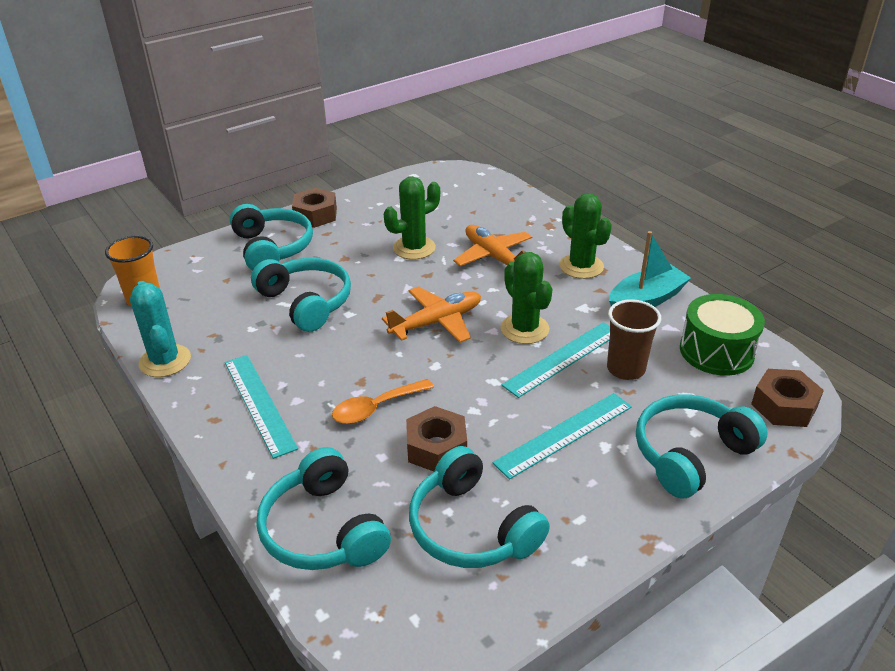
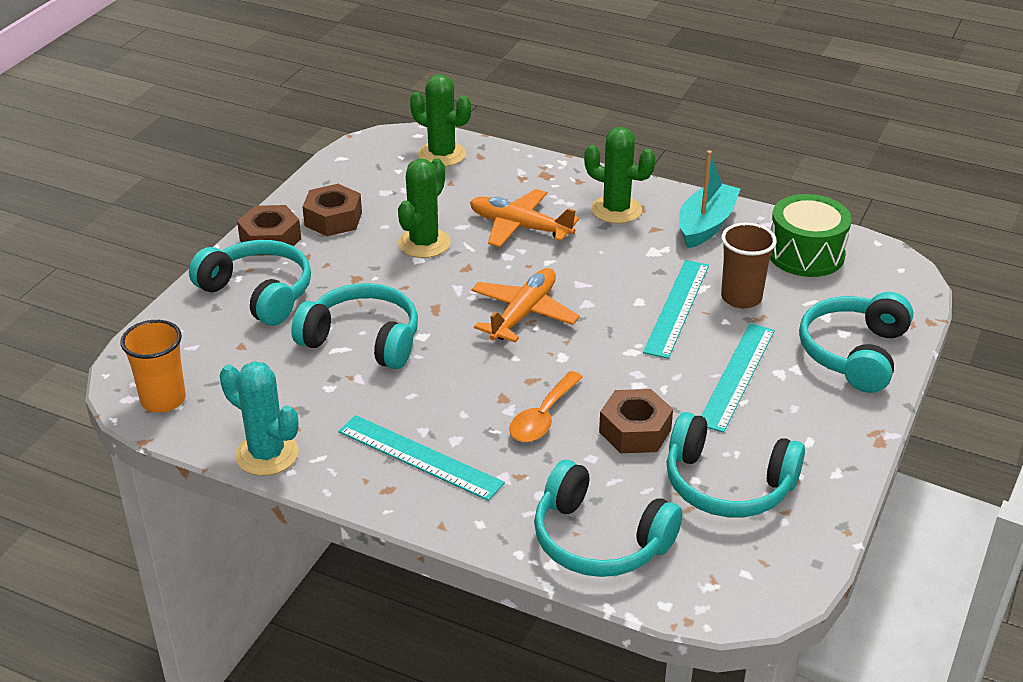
camera: 30 degrees left, 0 degrees up
(524, 329) = (616, 291): green cactus -> green cactus (442, 155)
(784, 406) = (896, 284): brown nut -> brown nut (333, 219)

